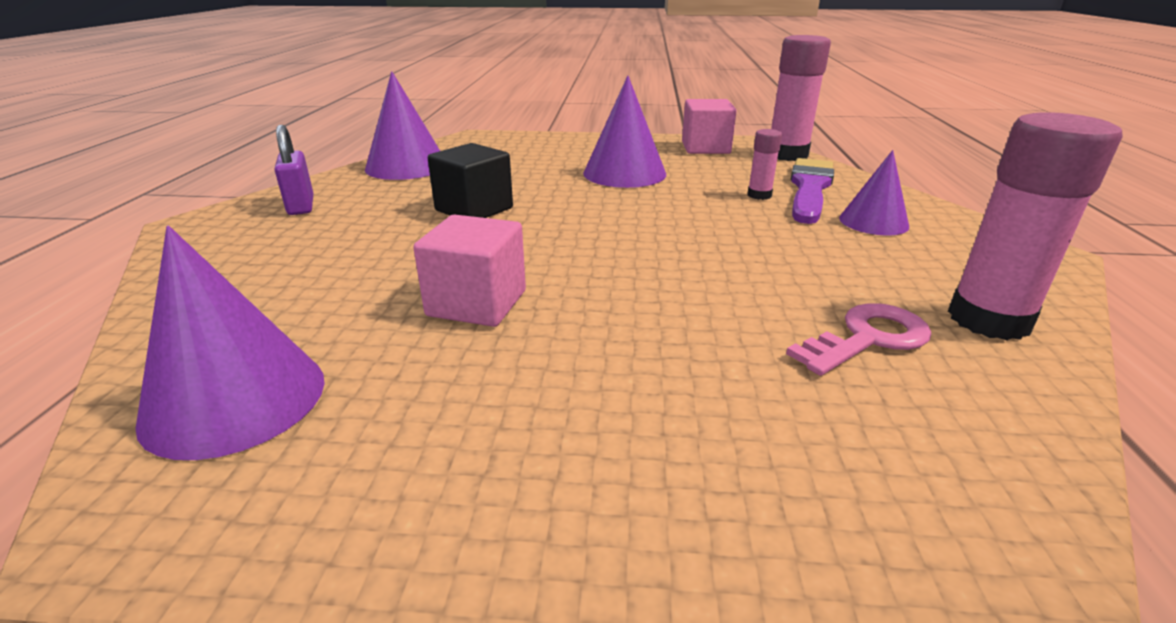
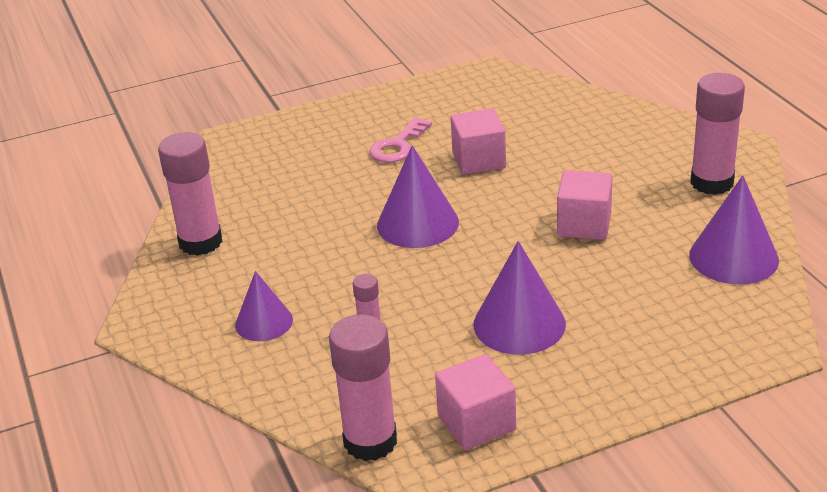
camera: 155 degrees right, 5 degrees up
(235, 399) = (516, 97): purple cone -> purple cone (417, 223)
(301, 206) = (712, 182): purple padlock -> pink glue stick
(474, 209) = (584, 225): black cube -> pink cube
(809, 188) = (326, 362): purple brush -> none
(867, 338) = (267, 208): pink key -> pink key (398, 146)

